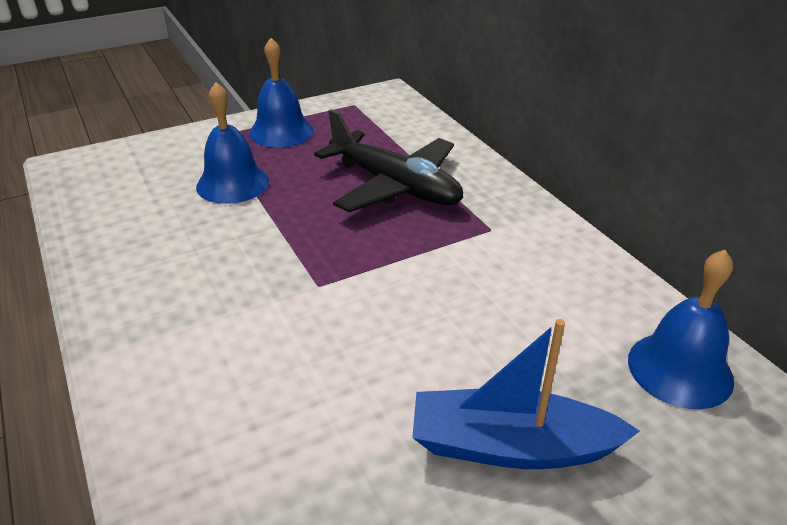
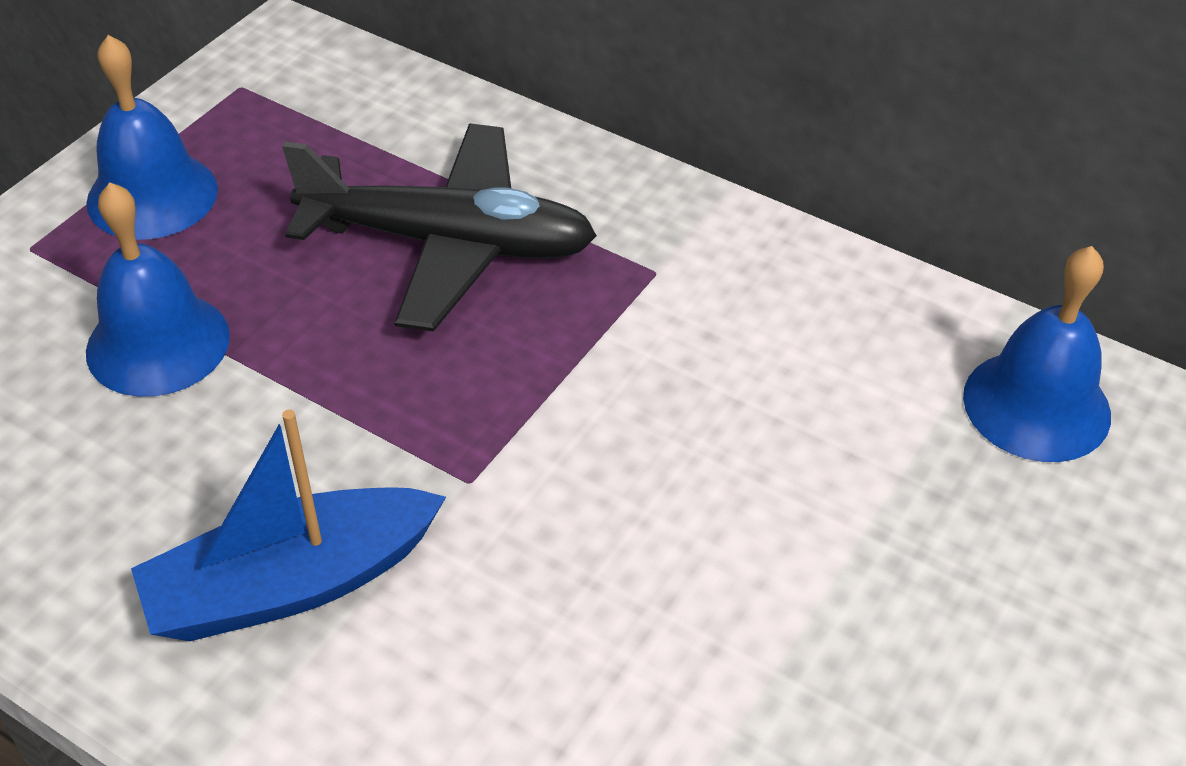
camera: 30 degrees left, 10 degrees up
(511, 446) = (909, 612): blue boat -> blue boat (291, 584)

